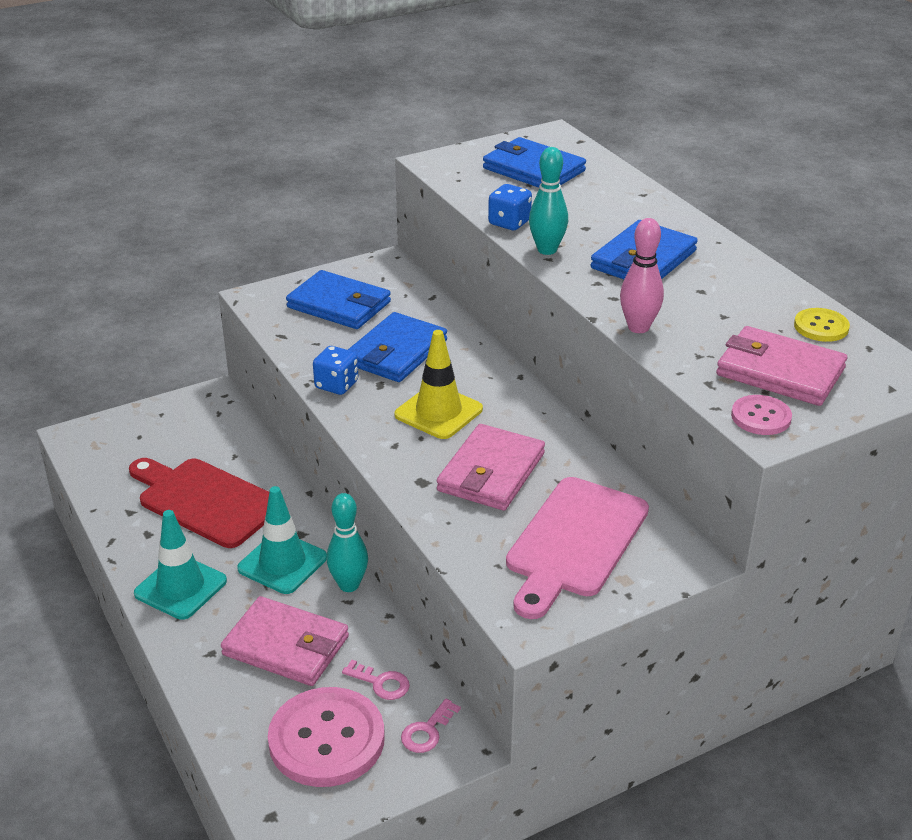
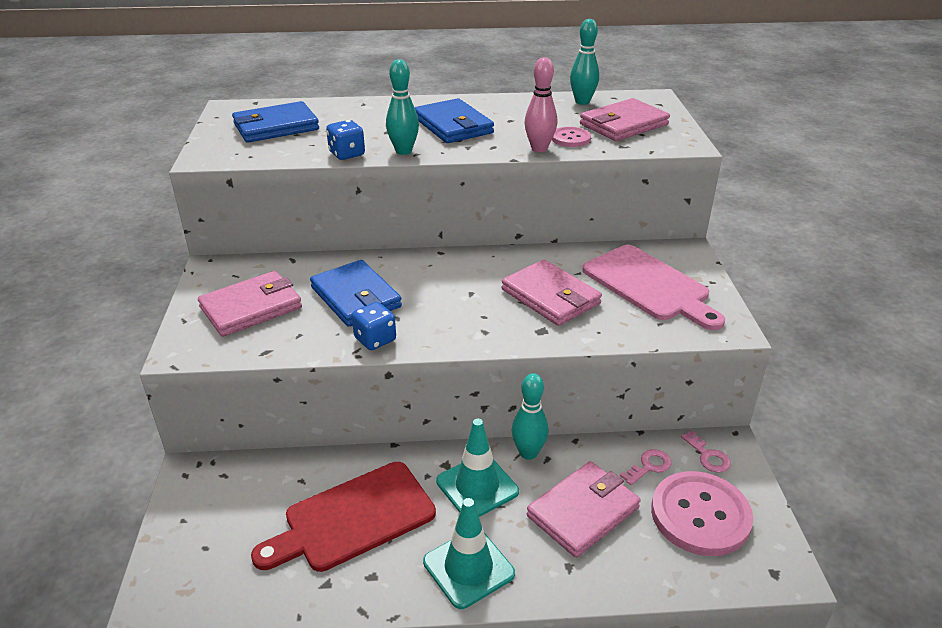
camera: 65 degrees left, 0 degrees up
(339, 305) = (251, 308): blue wallet -> pink wallet
(438, 412) = (457, 299): yellow traffic cone -> none
(761, 417) = (669, 142): pink button -> pink button (570, 138)
(821, 327) = (582, 102): yellow button -> turquoise bowling pin

